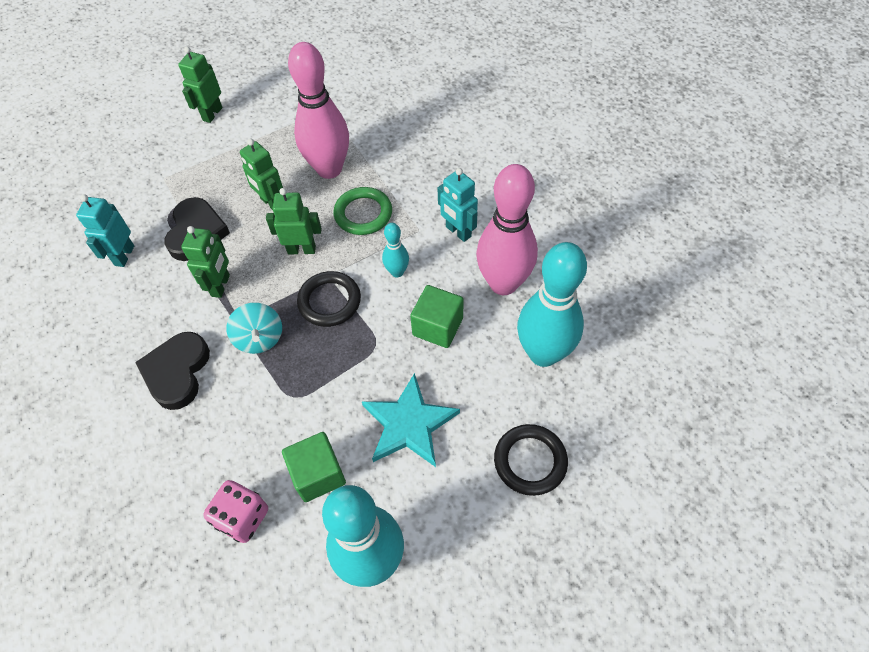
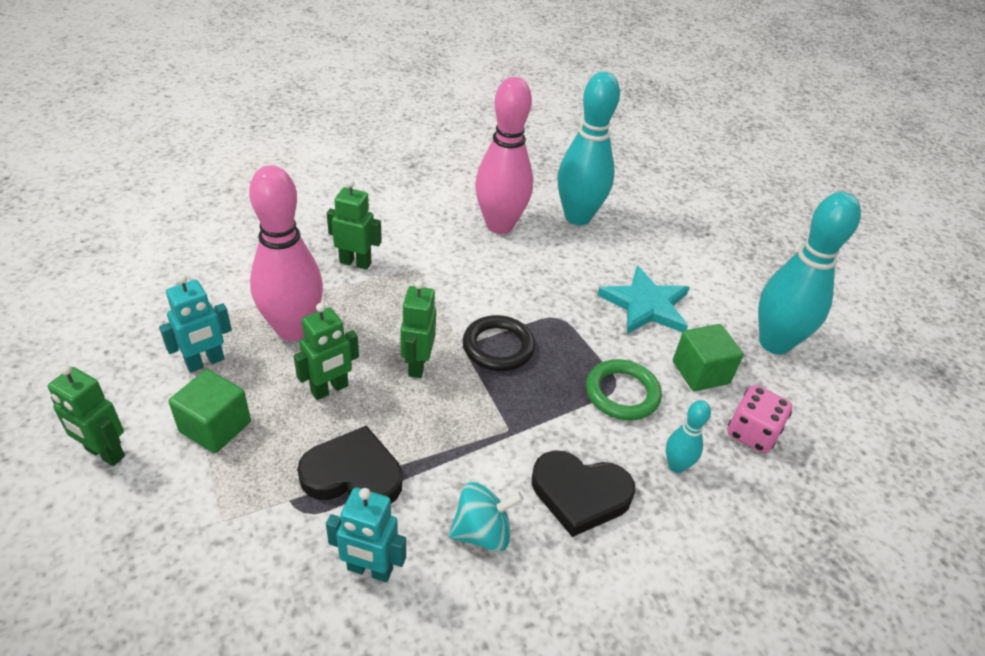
camera: 90 degrees left, 15 degrees down
(221, 286) = (454, 447): green robot -> green robot (355, 263)
(259, 338) = (539, 411): turquoise spinning top -> turquoise spinning top (482, 532)
(363, 214) = (379, 307): green ring -> green ring (622, 393)
(397, 272) = (469, 291): turquoise bowling pin -> turquoise bowling pin (676, 466)
(437, 327) = (542, 273): green cube -> green cube (215, 427)
(458, 232) = (428, 243): turquoise robot -> turquoise robot (205, 362)
(530, 461) = (677, 242): black ring -> none

